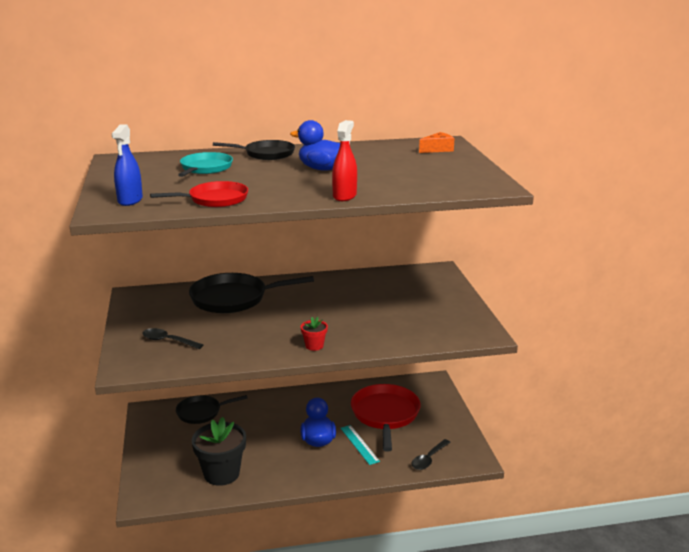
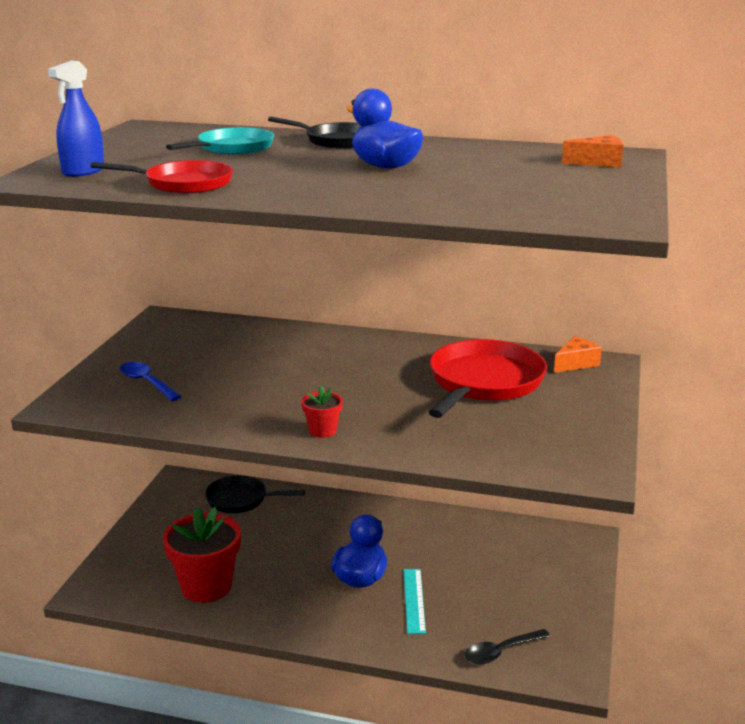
camera: 25 degrees right, 0 degrees up
(168, 341) = (146, 382): black spoon -> blue spoon
(221, 474) = (206, 586): black flower pot -> red flower pot
(233, 298) = (278, 346): black pan -> none
(344, 196) = (362, 202): red spray bottle -> none
(385, 415) = (480, 568): red pan -> red pan (484, 382)
(423, 273) = (576, 363): none -> orange cheese

